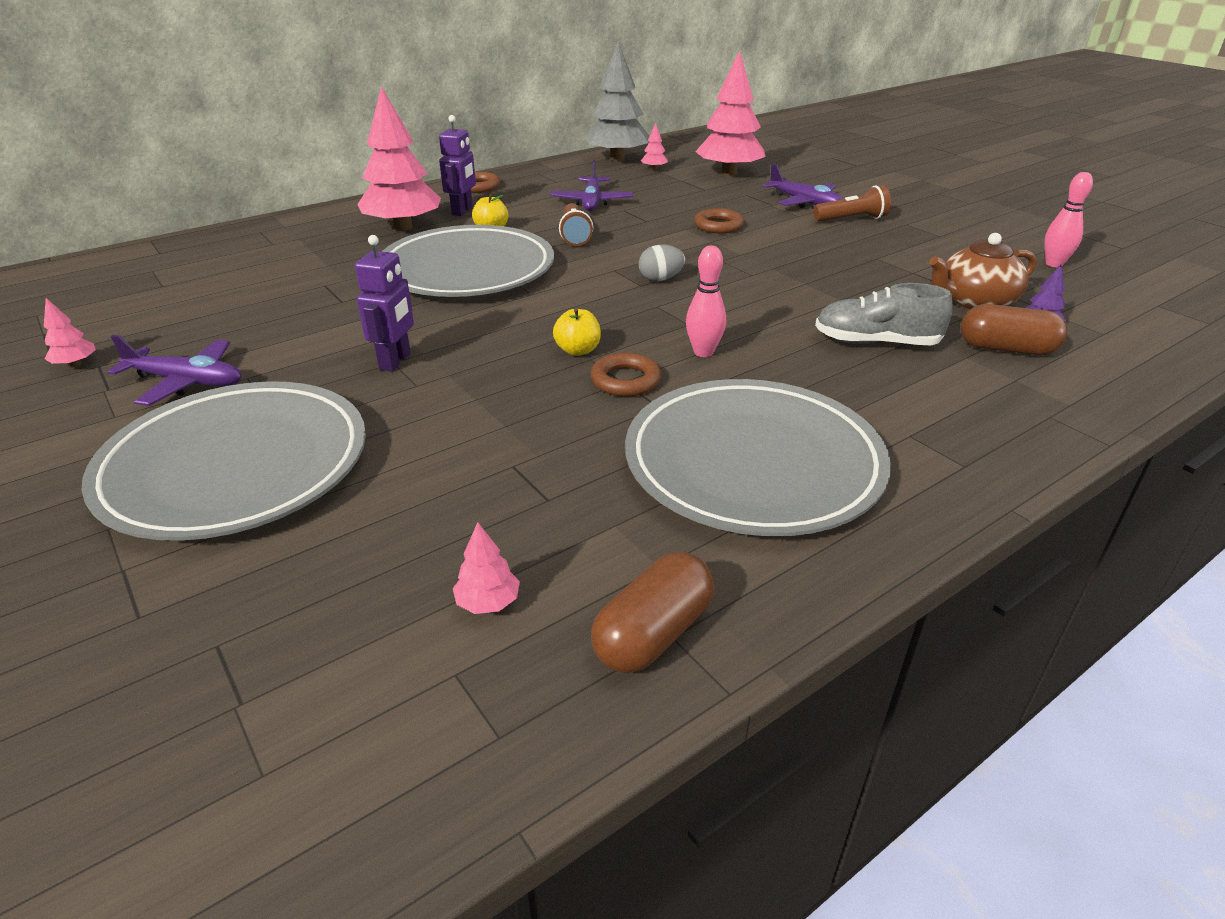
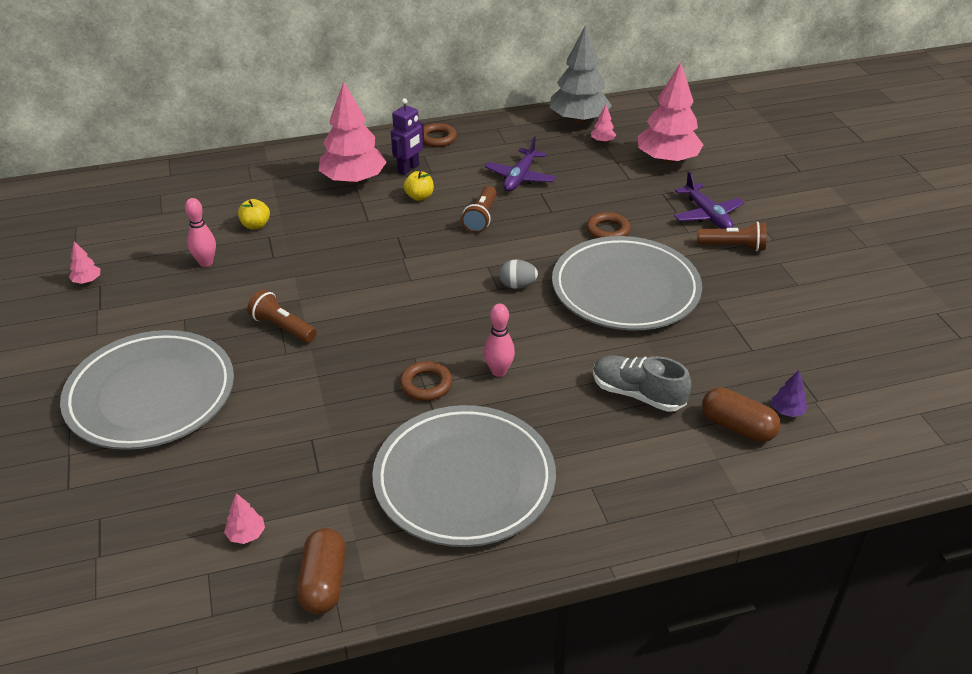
camera: 20 degrees right, 5 degrees up
(187, 382) = (147, 314): purple plane -> none
(396, 361) = (282, 327): purple robot -> brown flashlight
(467, 270) = (376, 242): grey plate -> grey plate (625, 289)
(578, 350) = (410, 347): yellow apple -> yellow apple (255, 225)
(653, 634) = (324, 582): brown capsule -> brown capsule turned 60 degrees counterclockwise
(974, 301) = (757, 370): brown teapot -> none
(1054, 264) = (872, 343): pink bowling pin -> pink bowling pin (206, 262)

